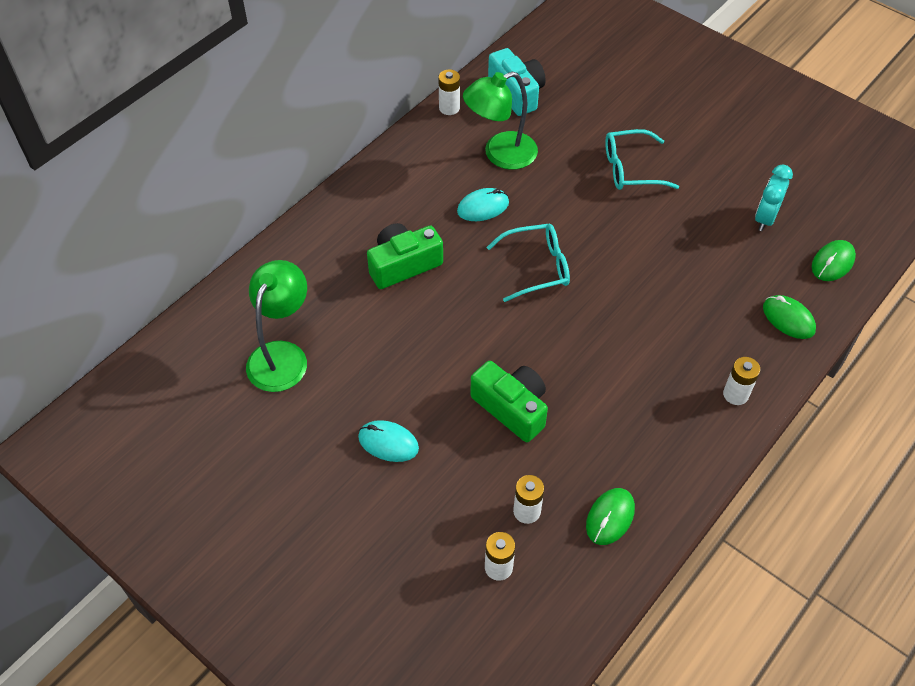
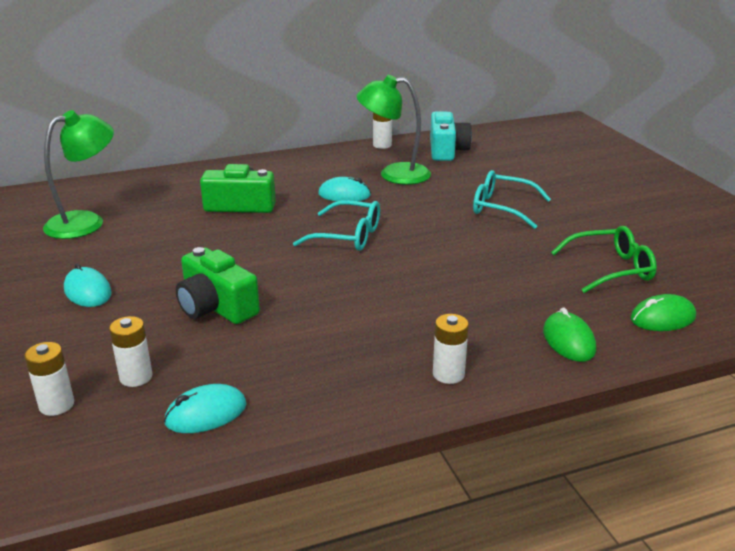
camera: 30 degrees right, 25 degrees down
(512, 408) = (216, 307): green camera -> green camera turned 150 degrees clockwise
(610, 517) = (206, 414): green mouse -> turquoise mouse
(765, 218) = (610, 269): turquoise clock -> green glasses

